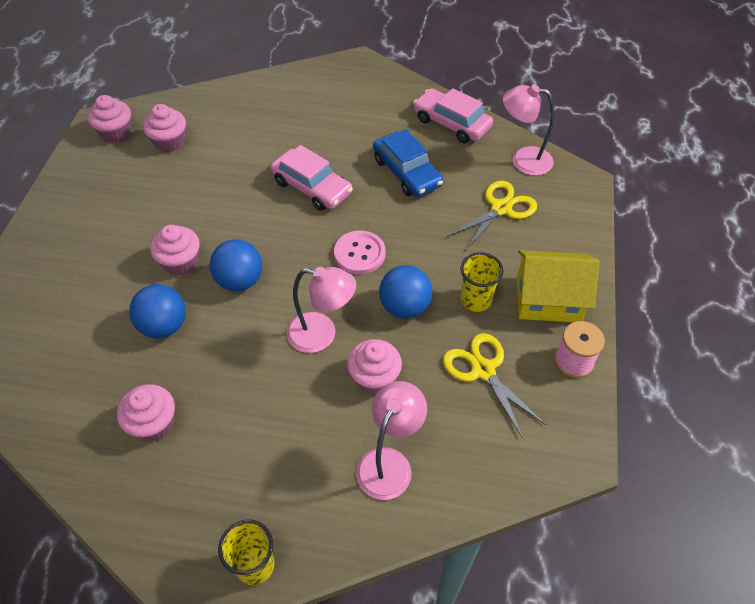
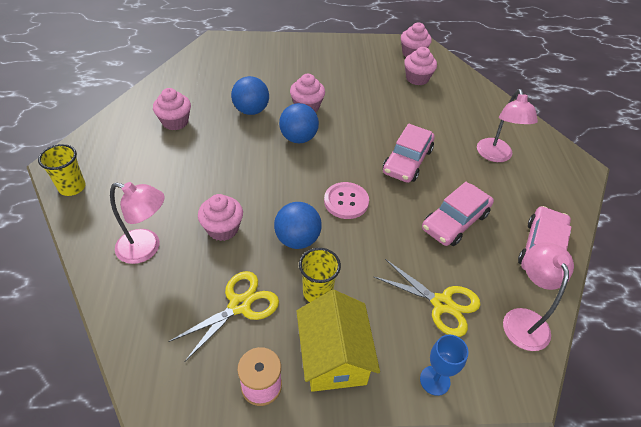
camera: 75 degrees right, 5 degrees down
(322, 334) = (259, 191): pink lamp -> pink lamp (495, 156)
(407, 172) = (455, 221): blue car -> pink car
(575, 233) = (435, 380): none -> blue goblet

